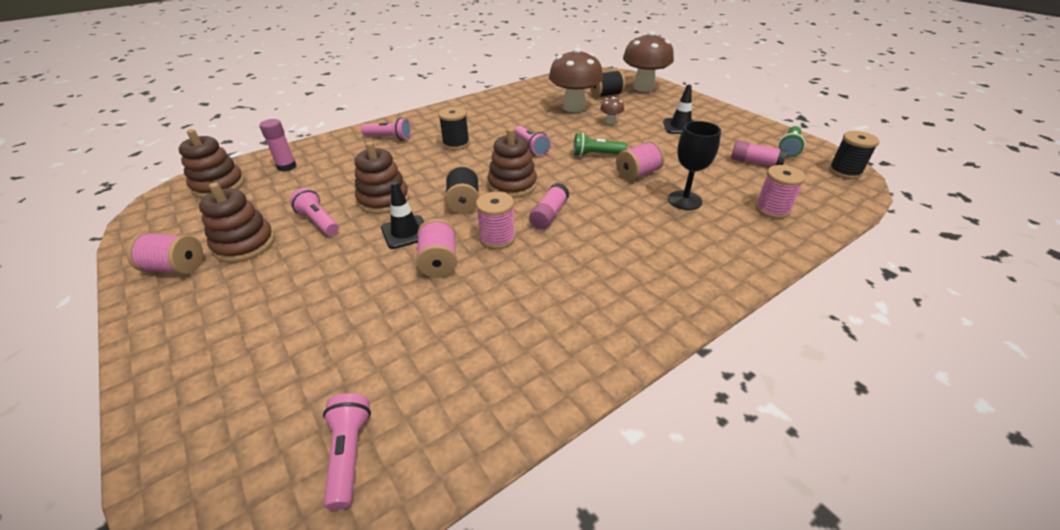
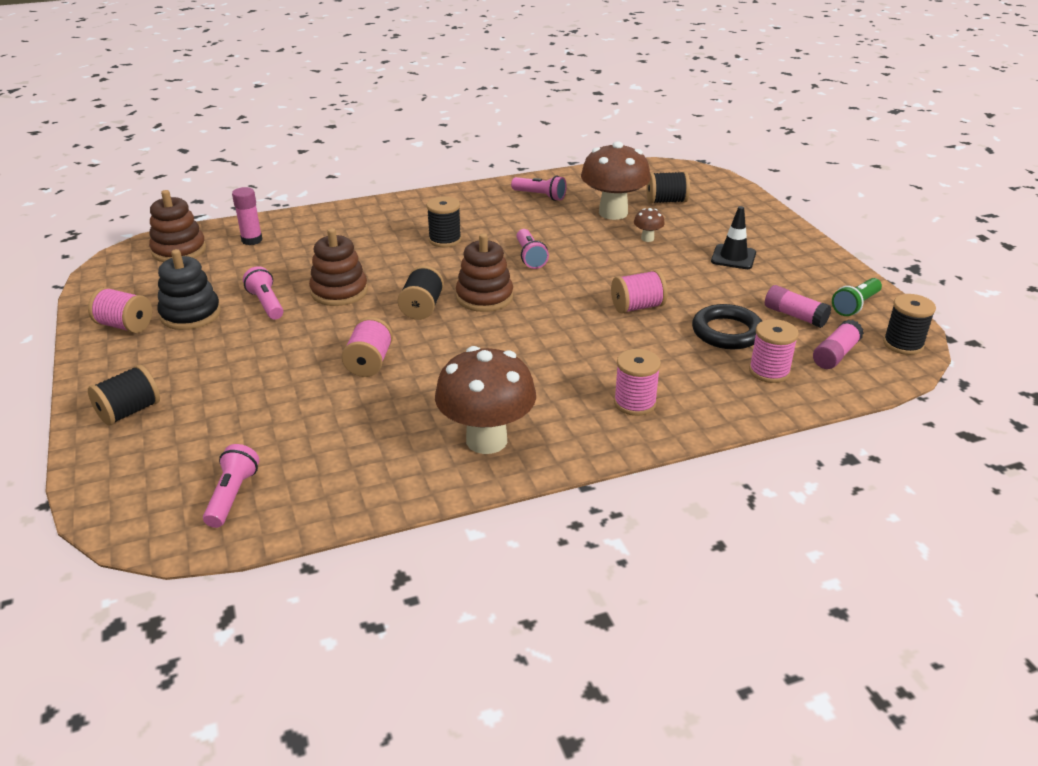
camera: 15 degrees right, 5 degrees down
(198, 367) = (129, 411): none -> black spool
(244, 244) = (190, 314): brown stacking toy -> black stacking toy
(389, 138) = (372, 222): pink flashlight -> pink flashlight (540, 196)
(405, 232) = (348, 328): black traffic cone -> none
(497, 238) = (439, 350): pink spool -> pink spool (635, 403)
(549, 214) = (507, 335): pink glue stick -> pink glue stick (835, 354)
(596, 155) = (602, 277): green flashlight -> none
(643, 87) = (724, 197): brown mushroom -> brown mushroom (486, 440)
(684, 200) = (671, 345): black goblet -> none
(717, 183) = (727, 332): none -> black ring

